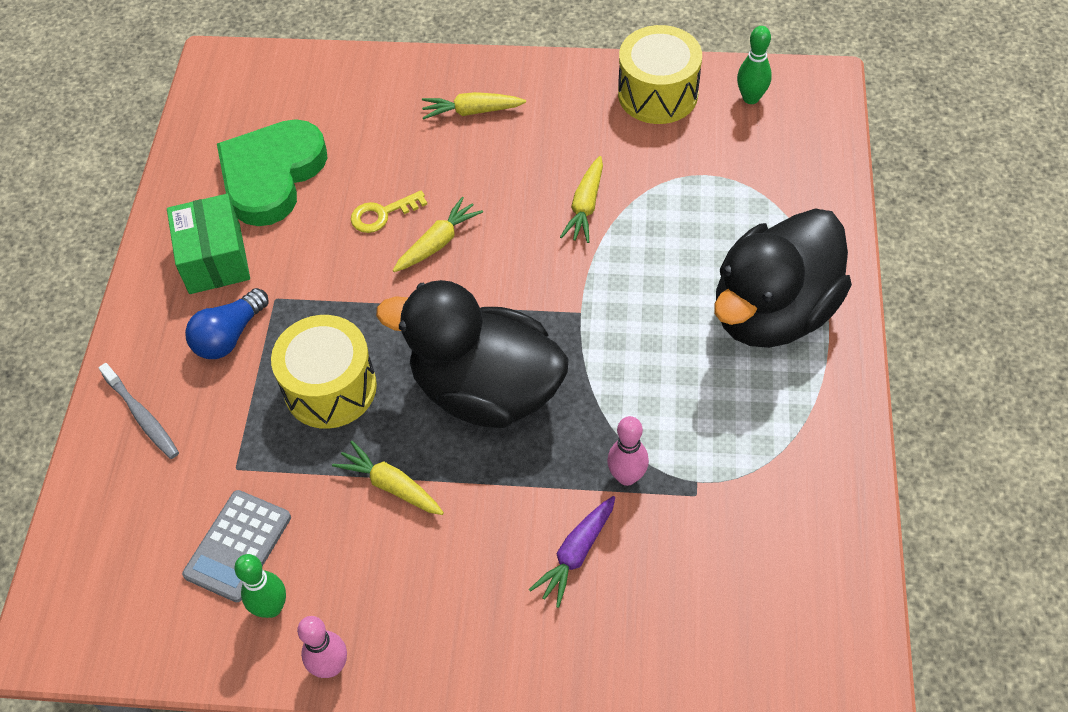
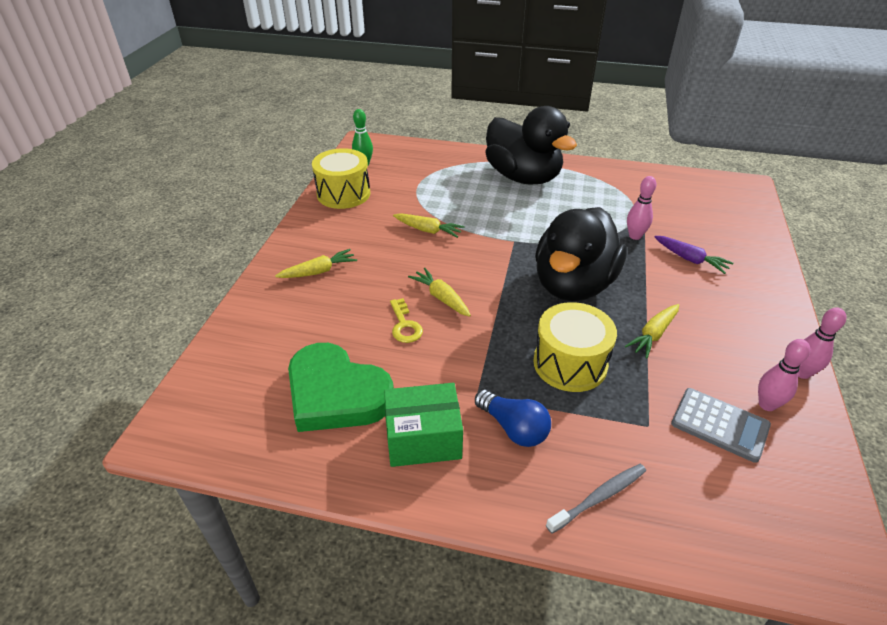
camera: 85 degrees left, 15 degrees down
(271, 607) = (767, 405): green bowling pin -> pink bowling pin
(472, 111) = (318, 271): yellow carrot -> yellow carrot turned 120 degrees counterclockwise

